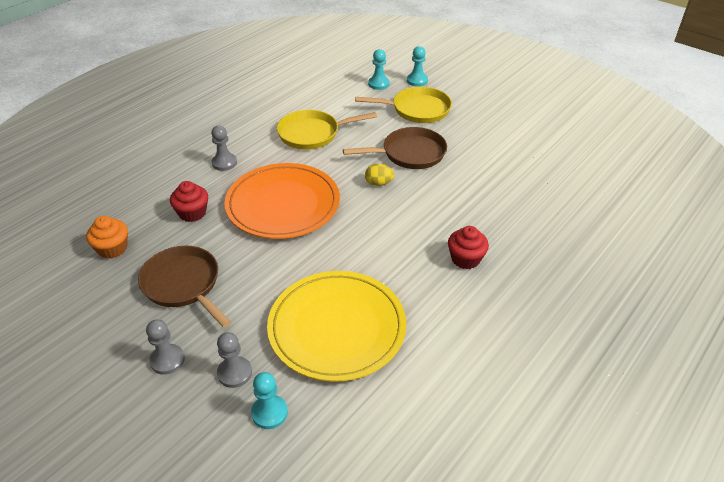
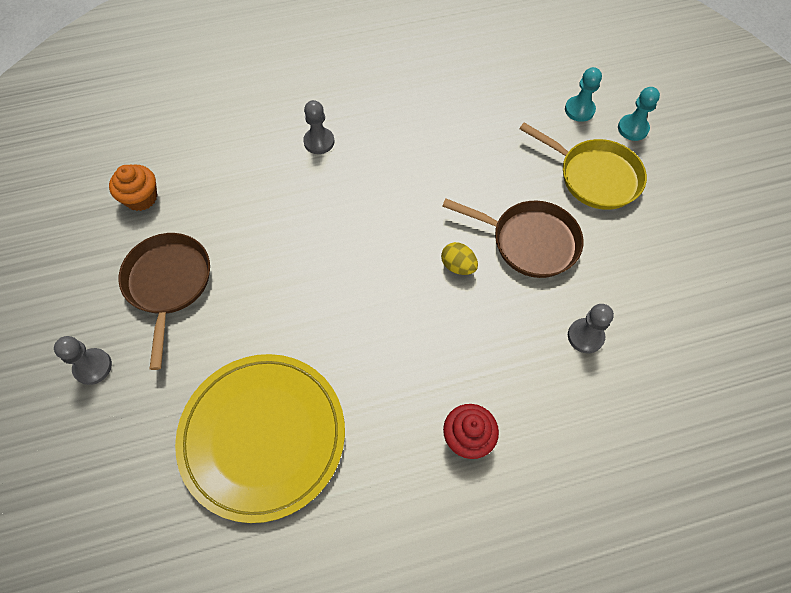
camera: 35 degrees right, 20 degrees up
(192, 213) = (240, 194): red cupcake -> none
(234, 373) = (135, 424): grey pawn -> grey pawn (585, 336)
(269, 413) = (129, 493): turquoise pawn -> none
(283, 204) = (334, 235): orange plate -> none
(312, 134) = (441, 149): yellow pan -> none

